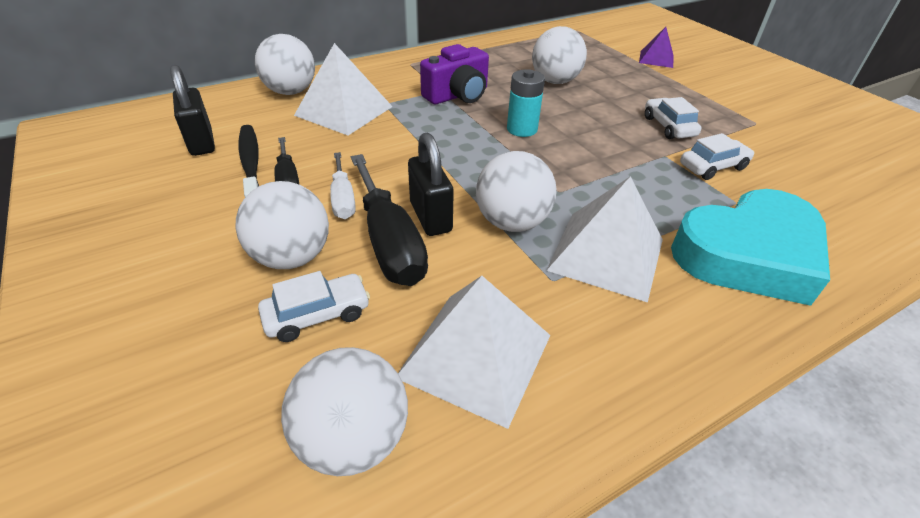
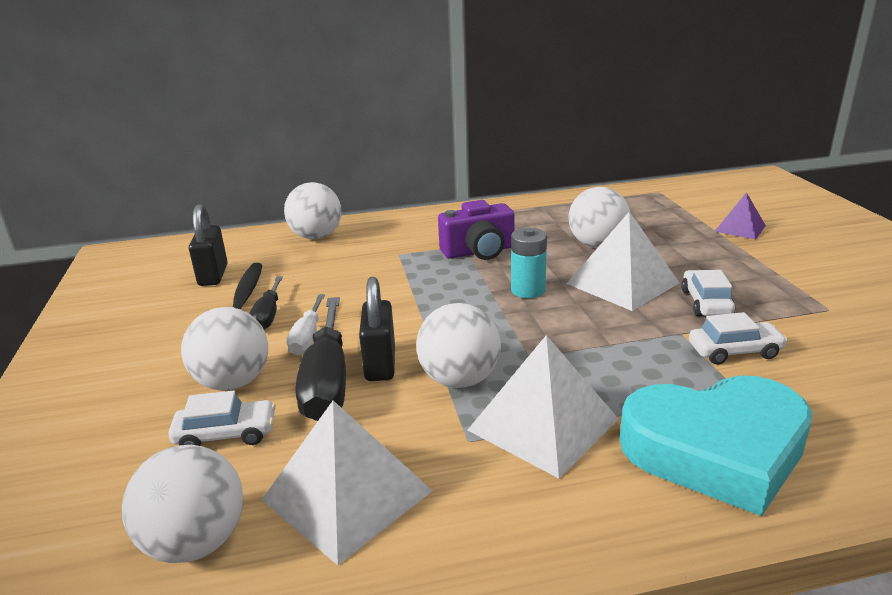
camera: 20 degrees right, 15 degrees down
(344, 111) = (355, 258): white pyramid -> white pyramid (622, 283)

